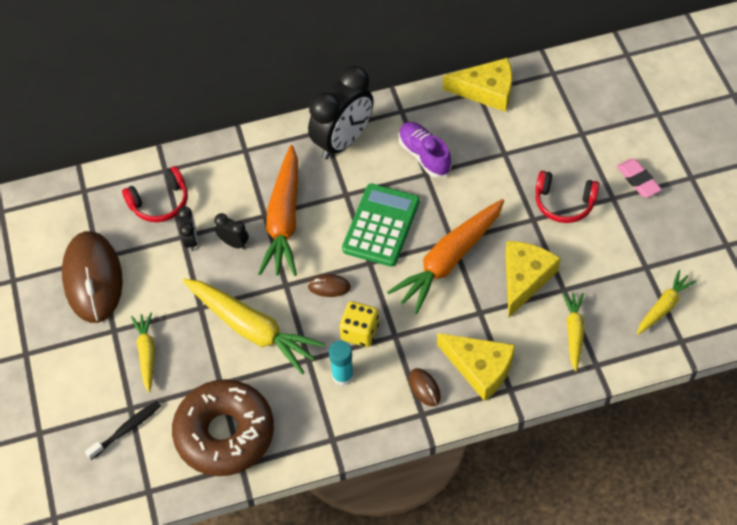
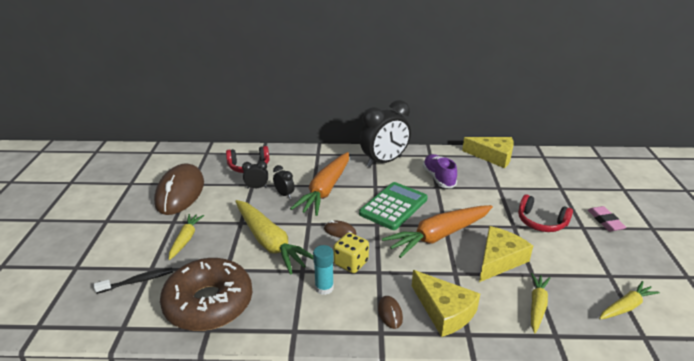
camera: 15 degrees right, 25 degrees down
(191, 240) = (257, 187): black clock -> black clock turned 105 degrees counterclockwise

